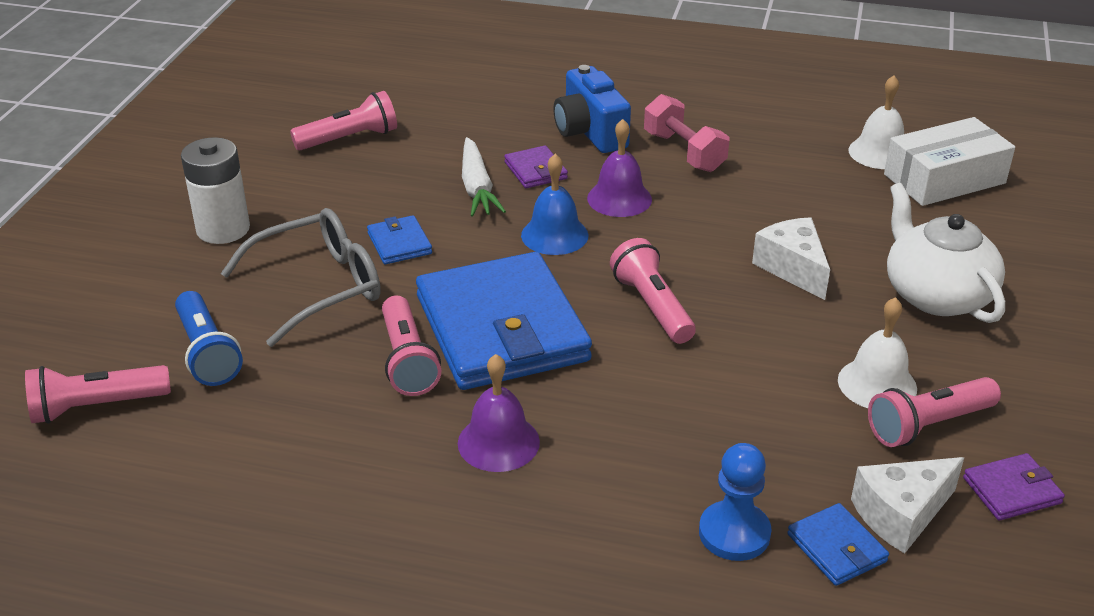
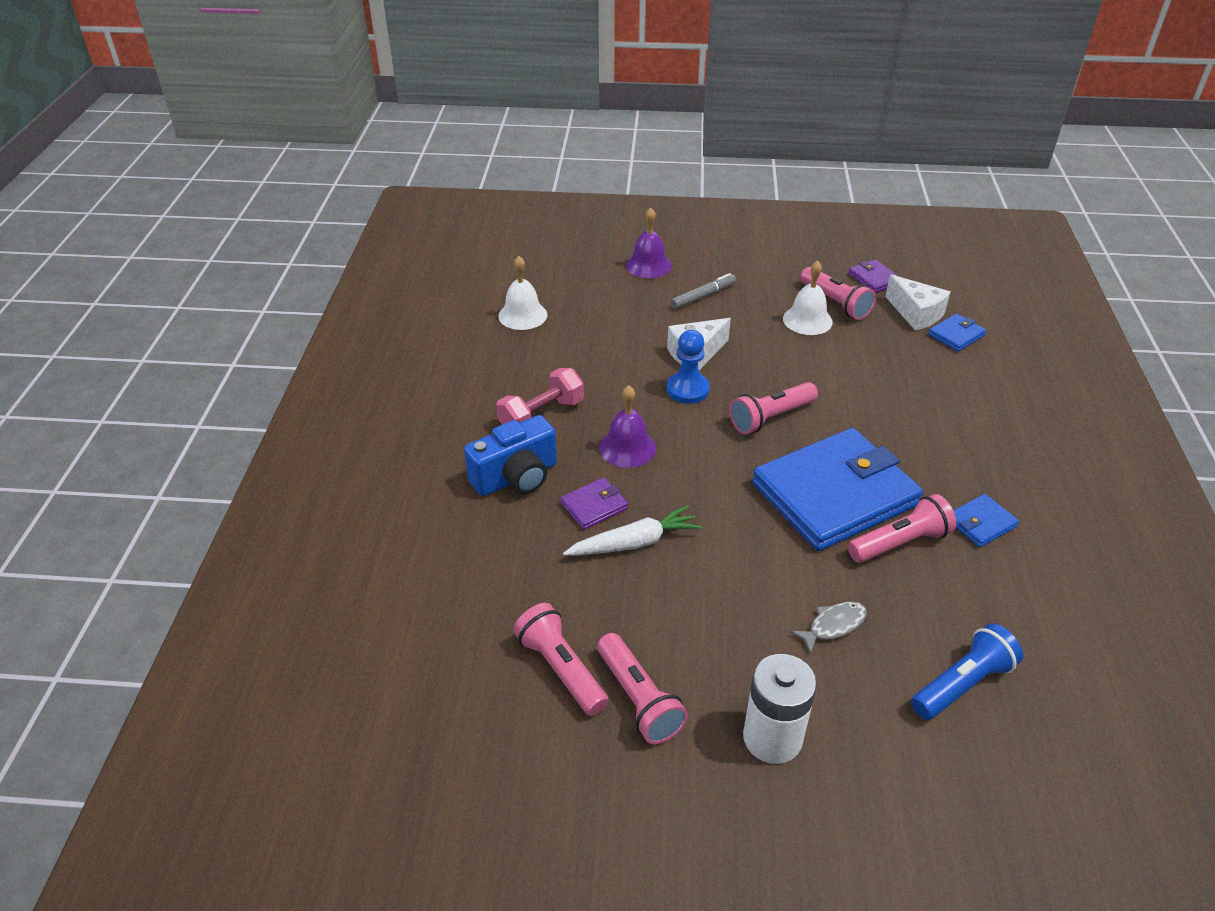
camera: 100 degrees left, 5 degrees up
(96, 406) = (1074, 747): pink flashlight -> pink flashlight (638, 699)
(319, 287) = (833, 625): grey glasses -> grey fish
(399, 243) = (744, 581): blue wallet -> blue wallet (981, 523)
(498, 442) = (958, 477): purple bell -> purple bell (648, 265)
(554, 235) = (695, 480): blue bell -> none
(734, 533) = (970, 370): blue pawn -> blue pawn (687, 389)
(936, 295) = (703, 296): white teapot -> grey marker
(944, 179) = (555, 288): white box -> none

